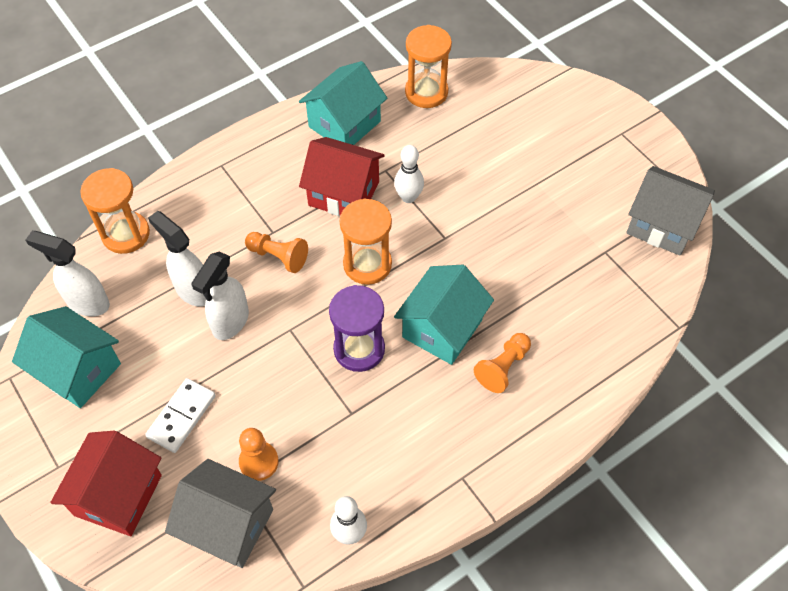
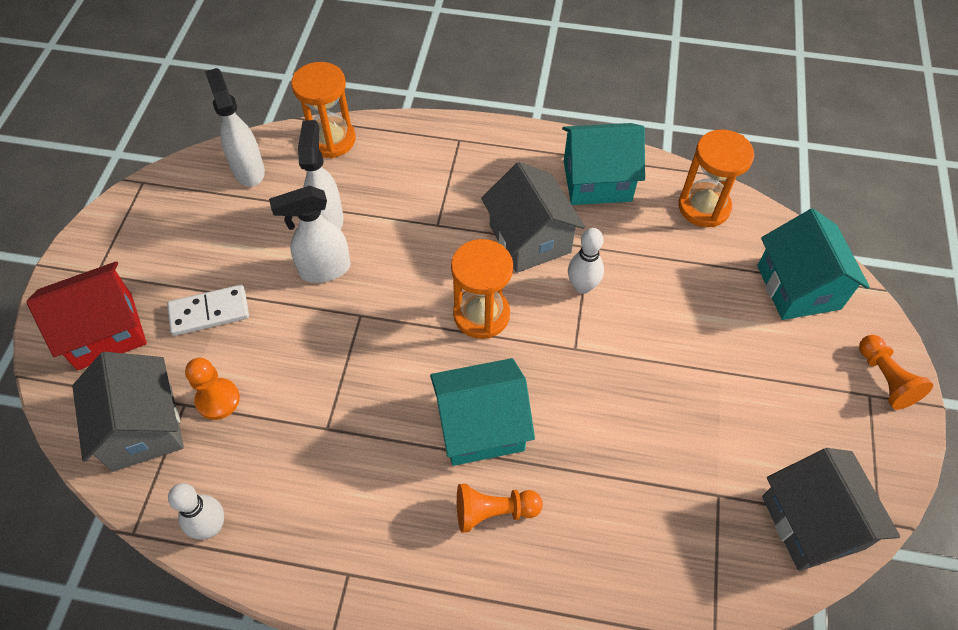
camera: 45 degrees right, 0 degrees up
(78, 370) = (186, 215): turquoise house -> turquoise house (798, 287)
(278, 256) = (418, 248): orange pawn -> orange pawn (885, 379)
(344, 193) = (530, 239): red house -> grey house
(359, 349) = (393, 380): purple hourglass -> none

